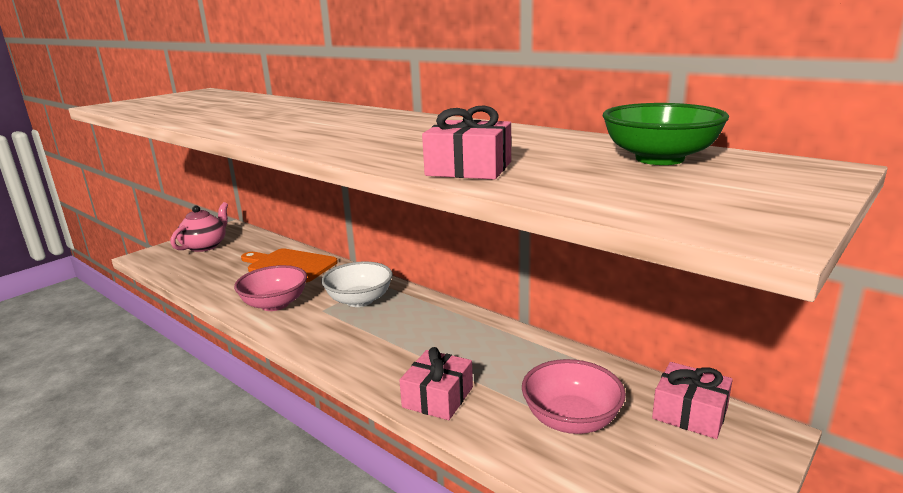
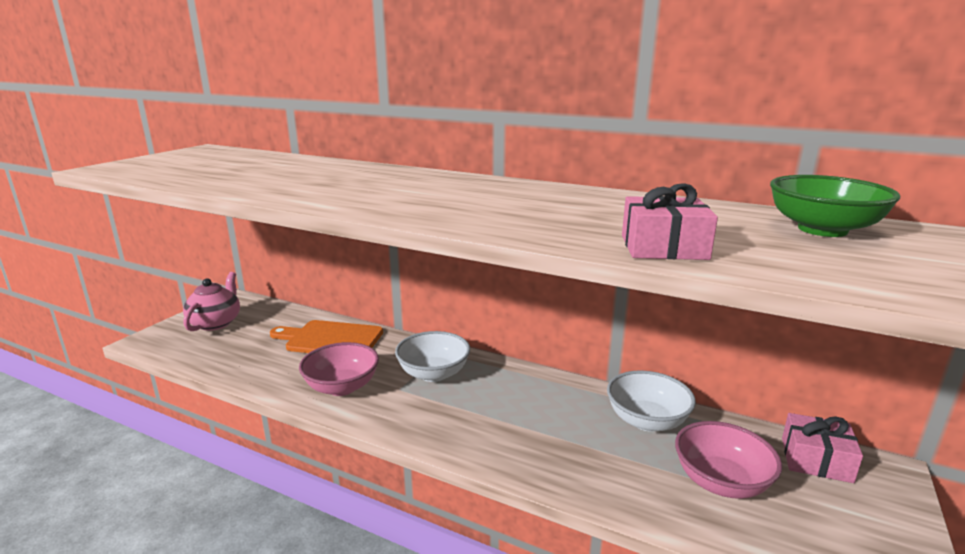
camera: 15 degrees left, 0 degrees up
(438, 397) = (581, 475): pink gift -> none
(534, 359) = (646, 421): none -> white bowl

